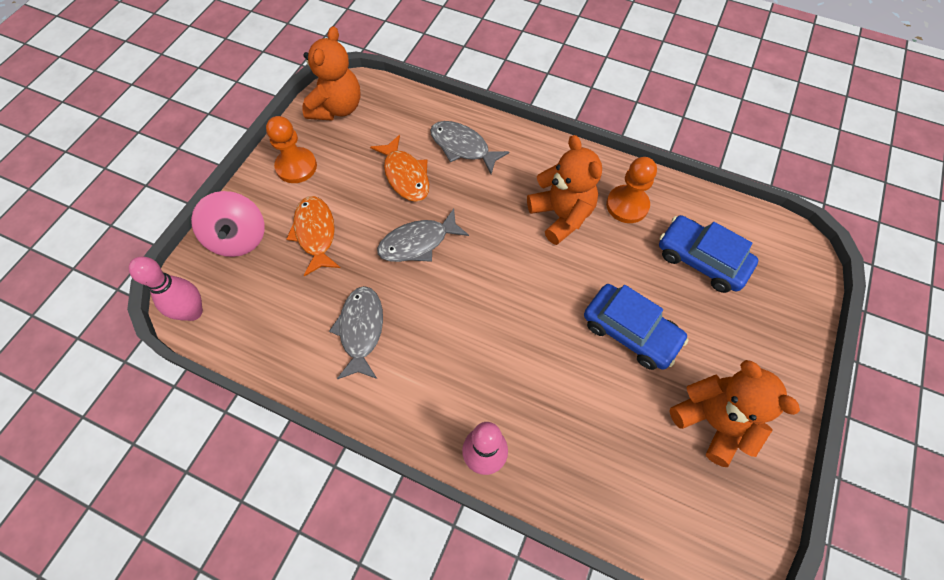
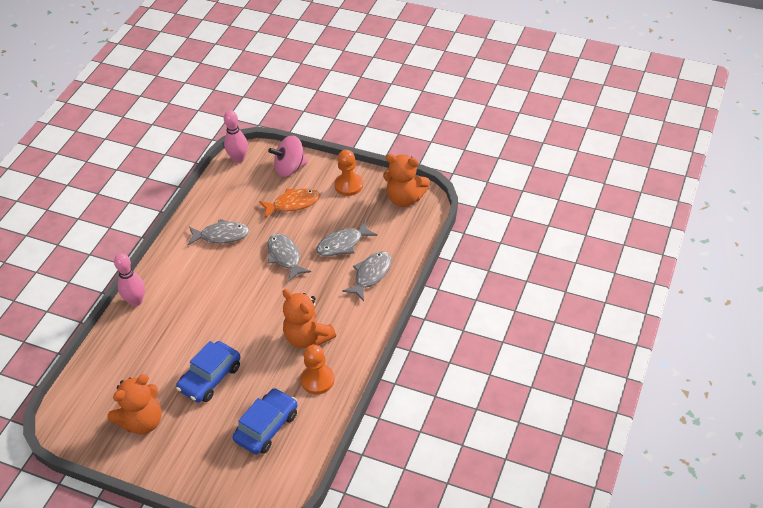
camera: 90 degrees right, 15 degrees down
(405, 175) = (343, 244): orange fish -> grey fish
(561, 216) = (307, 337): orange teddy bear -> orange teddy bear turned 75 degrees clockwise

